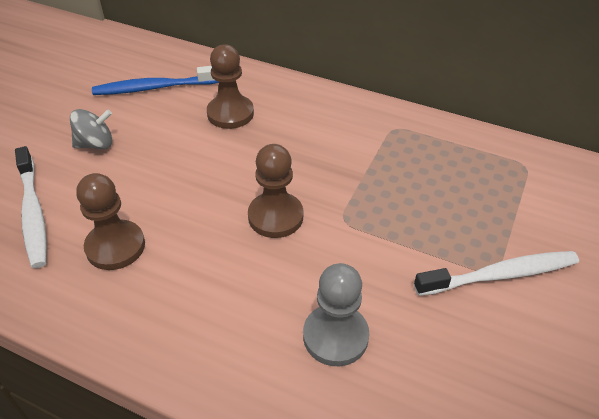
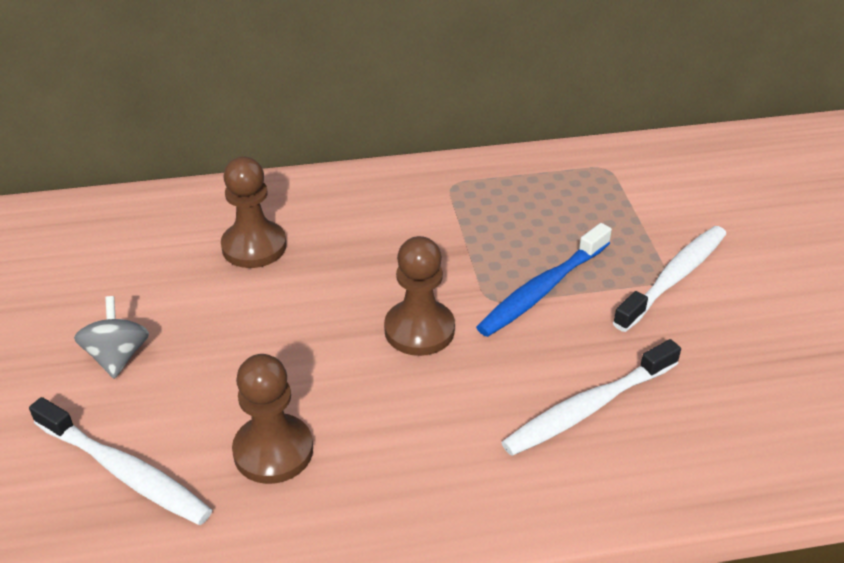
camera: 35 degrees left, 5 degrees down
(96, 144) = (117, 356): grey spinning top -> grey spinning top turned 45 degrees counterclockwise
(155, 88) = (122, 258): blue toothbrush -> blue toothbrush (542, 289)
(335, 336) = (588, 408): grey pawn -> white toothbrush

